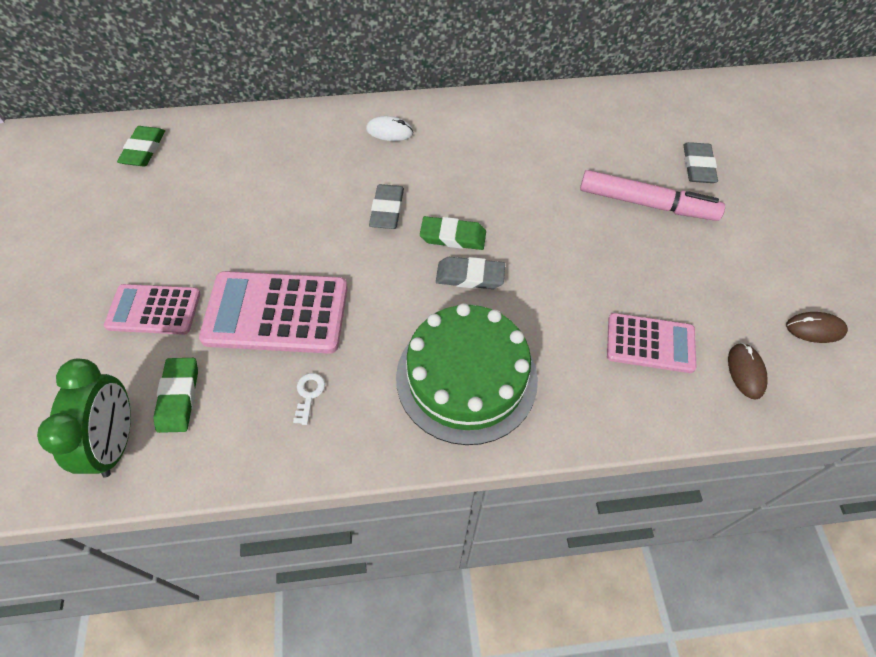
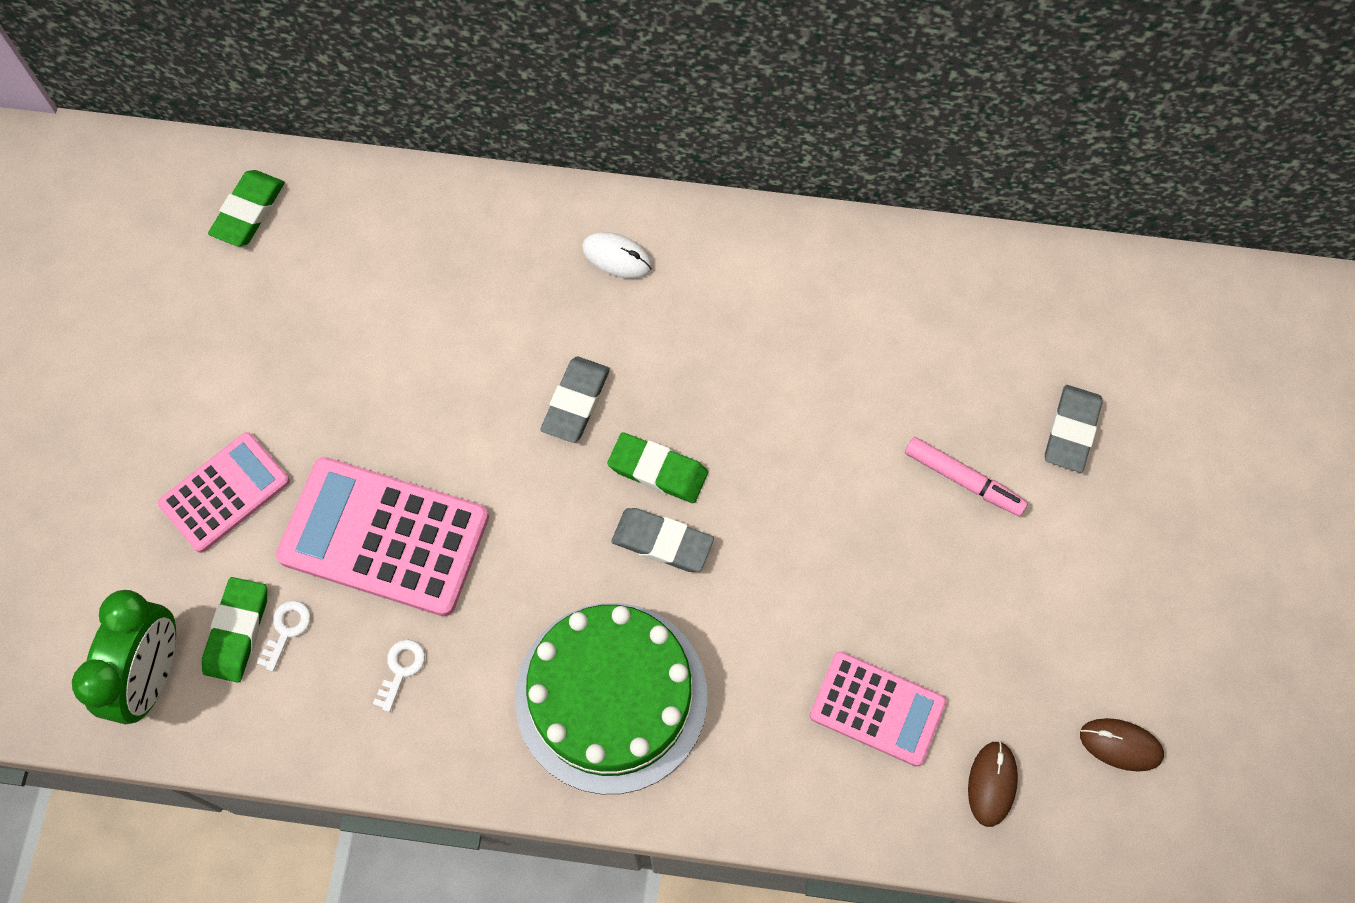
camera: 15 degrees right, 10 degrees up
(154, 310) = (225, 492): pink calculator -> pink calculator turned 120 degrees clockwise
(216, 388) = (286, 630): none -> white key
(646, 203) = (963, 479): pink marker -> pink marker, size x0.62

